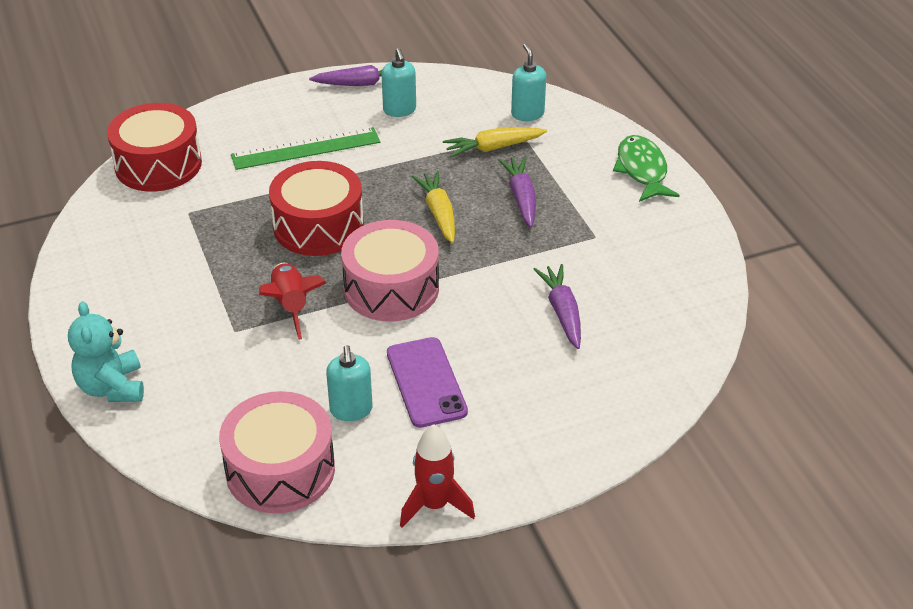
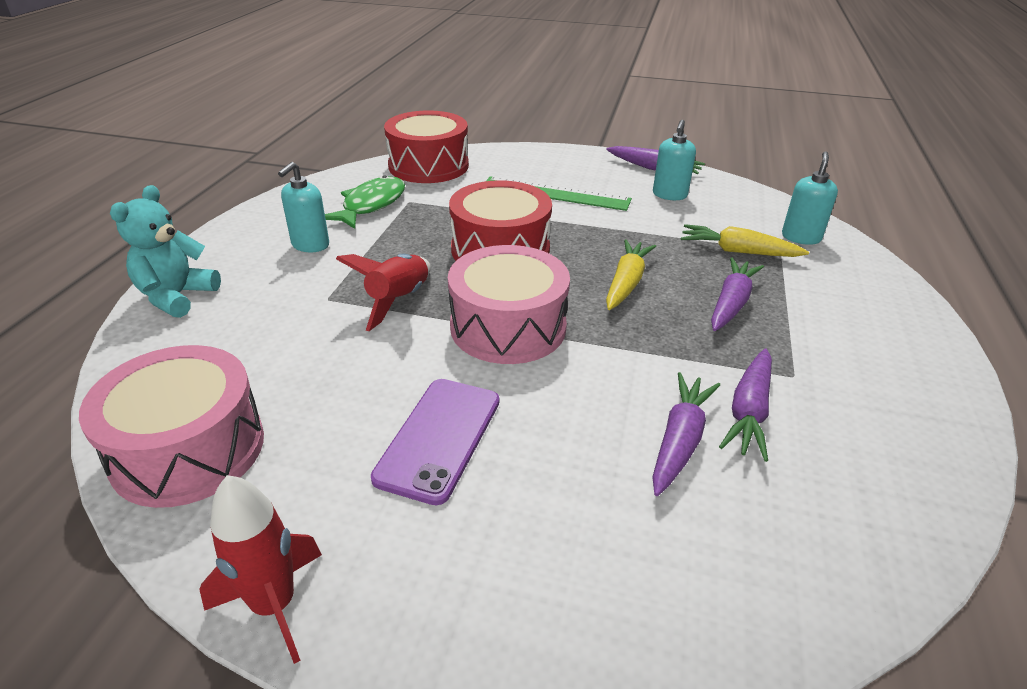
camera: 35 degrees right, 5 degrees down
(351, 410) = (330, 425): turquoise soap dispenser -> turquoise soap dispenser (310, 245)
(586, 274) = (749, 412): none -> purple carrot
(642, 170) = (909, 332): green fish -> green fish (371, 205)

